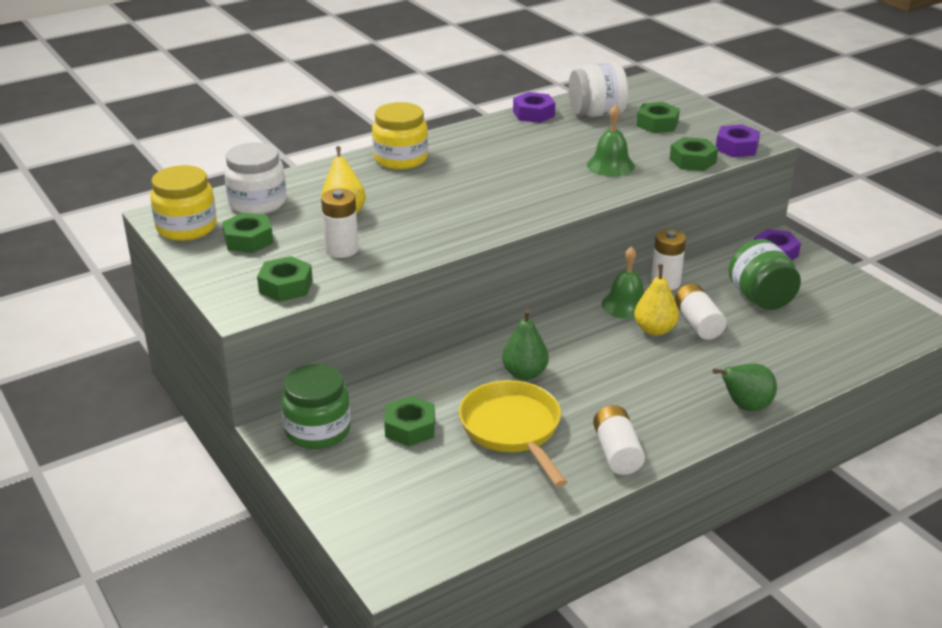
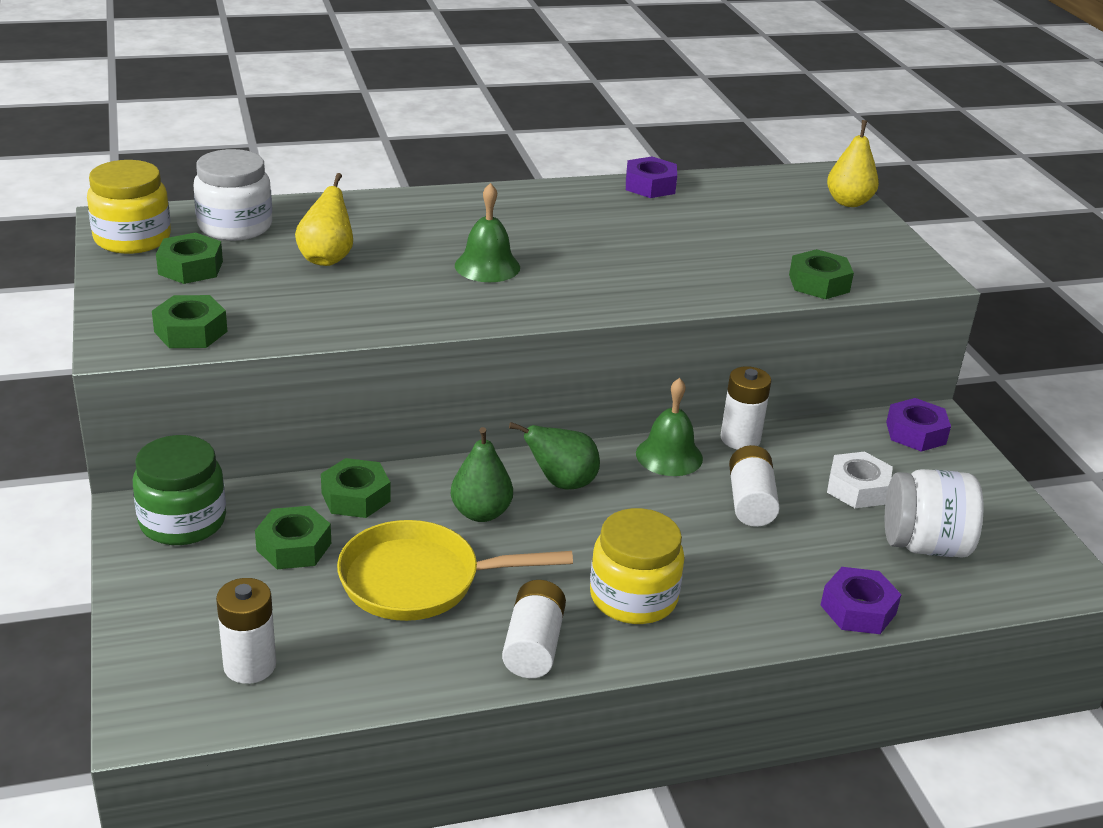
camera: 15 degrees right, 0 degrees up
(342, 249) = (290, 302): white battery -> white battery (250, 665)
(400, 159) = (443, 208): yellow jar -> yellow jar (633, 597)
(513, 429) = (419, 581): yellow pan -> yellow pan turned 90 degrees counterclockwise
(597, 114) = (732, 201): white jar -> white jar (924, 545)
(610, 165) = (704, 267): green bell -> green bell (487, 266)
(654, 330) = (686, 497): yellow pear -> yellow pear (848, 202)
(657, 124) = (803, 228): green nut -> green nut (356, 497)
(736, 147) = (891, 278): purple nut -> purple nut (858, 609)
(745, 406) = (746, 628): green pear -> green pear (561, 483)
(760, 298) = (857, 488): green jar -> white nut

